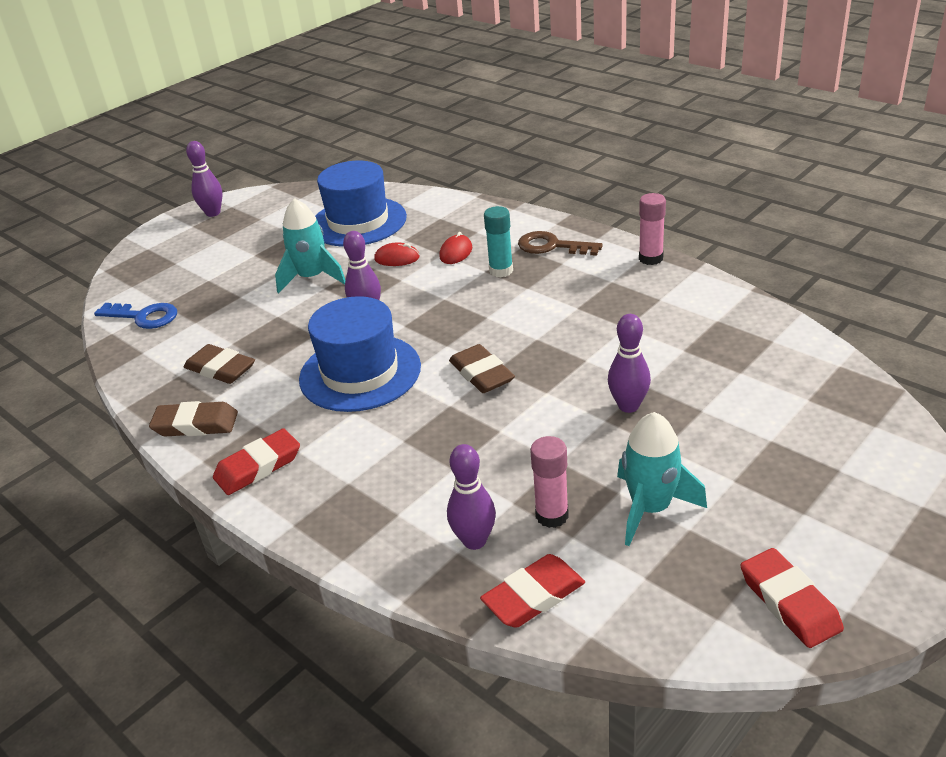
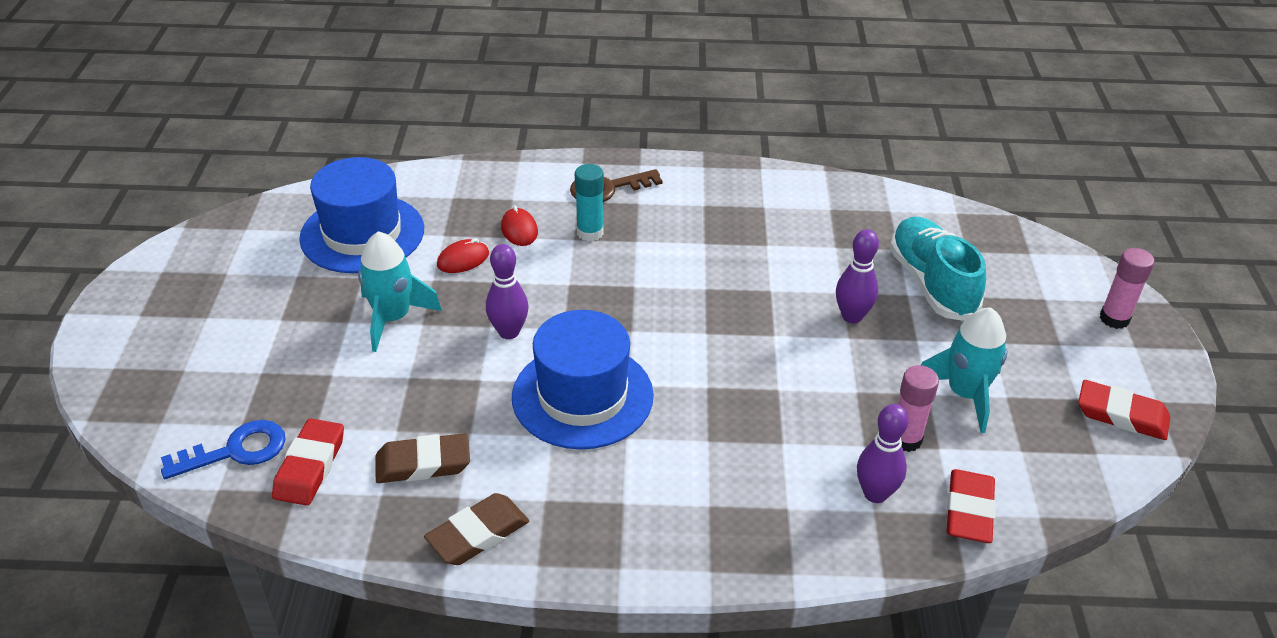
camera: 45 degrees left, 5 degrees up
(213, 213) = (147, 288): purple bowling pin -> none
(258, 466) = (604, 538): red eraser -> red eraser (310, 466)
(481, 374) = (698, 343): brown eraser -> none
(651, 258) = (711, 169): pink glue stick -> pink glue stick (1114, 319)
(736, 411) = (931, 283): none -> turquoise shoe

